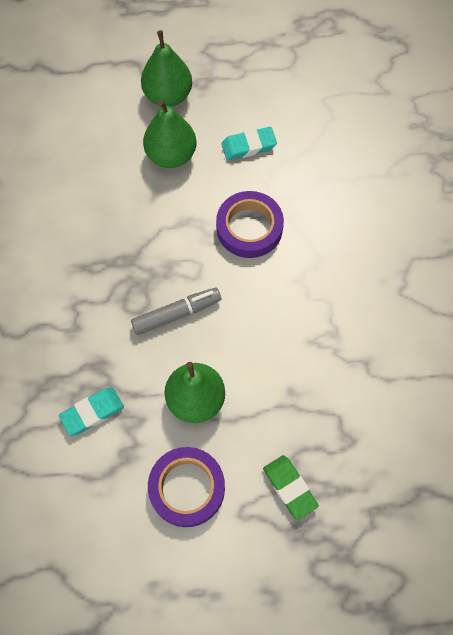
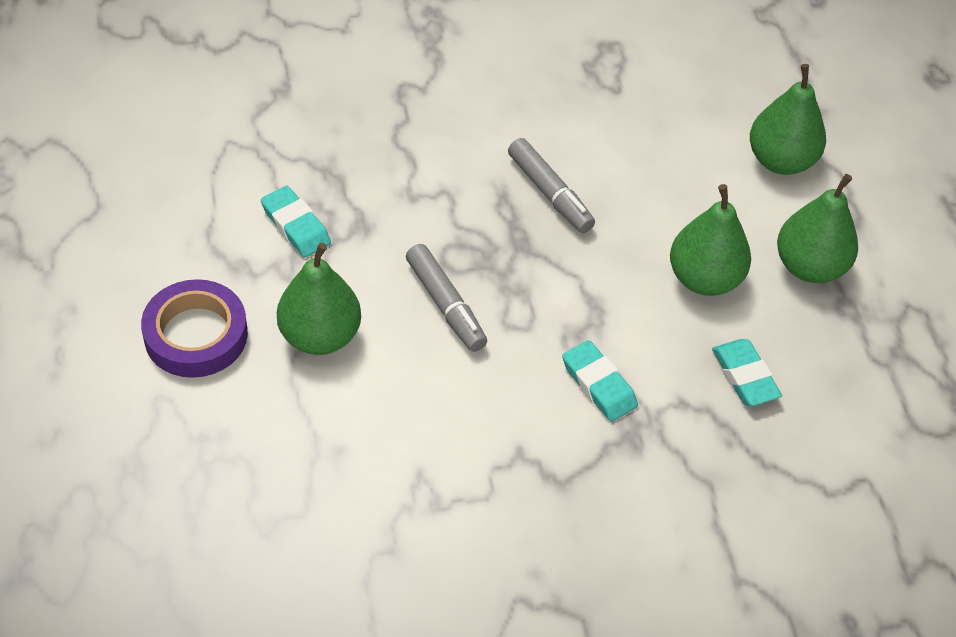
camera: 80 degrees right, 15 degrees down
(77, 94) = (780, 160): none -> green pear
(85, 237) = (550, 193): none -> grey marker
(249, 228) = (599, 385): purple tape -> turquoise eraser
(289, 487) = (196, 454): green eraser -> none

